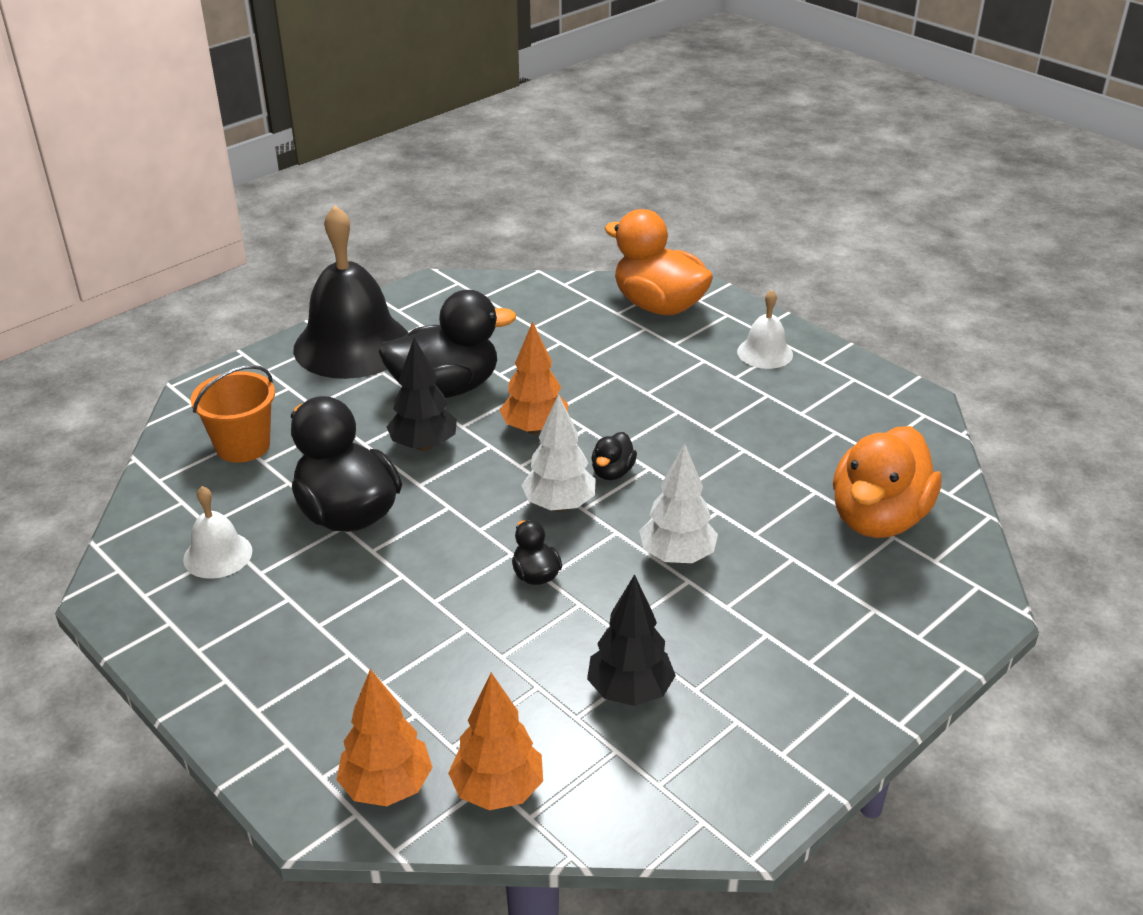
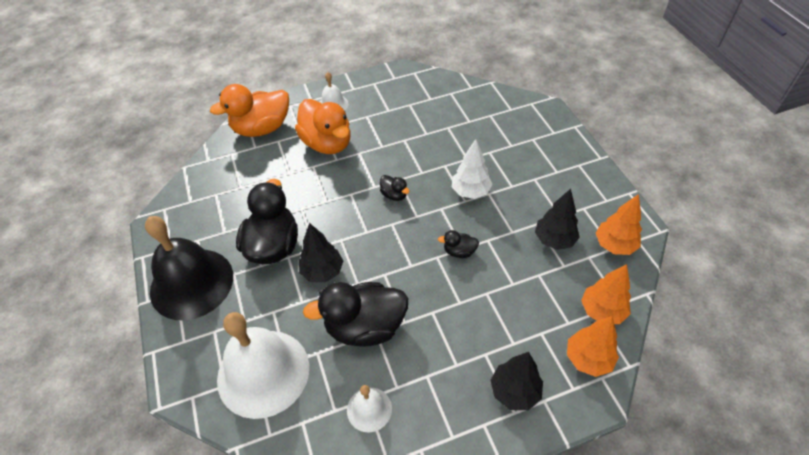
camera: 65 degrees left, 15 degrees up
(243, 446) = (263, 372): orange bucket -> white bell
(293, 702) = (514, 391): none -> black tree
(535, 429) = (338, 216): orange tree -> orange tree (614, 245)
(559, 505) = (409, 225): white tree -> none
(878, 518) = (476, 115): orange duck -> orange duck (327, 143)

